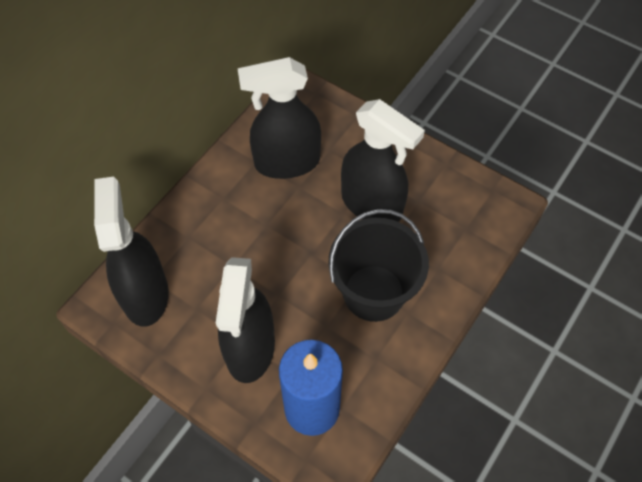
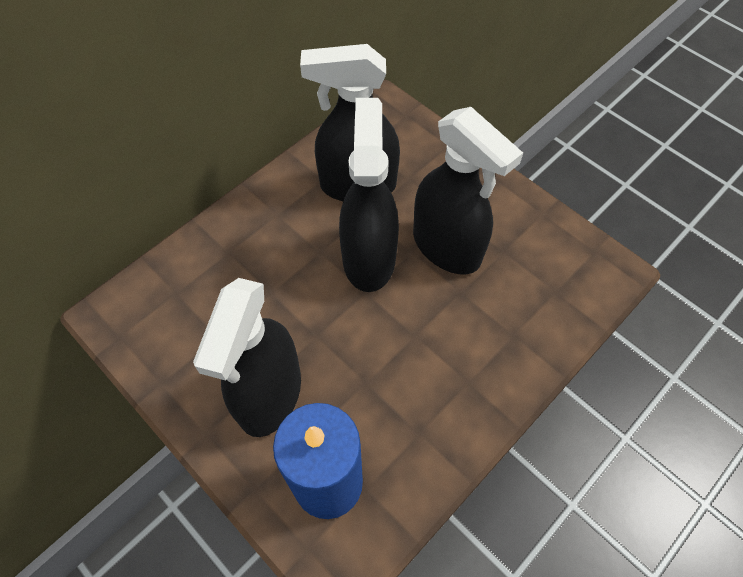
camera: 10 degrees right, 0 degrees up
(145, 294) = (164, 309): black spray bottle -> black spray bottle (369, 258)
(373, 293) = (430, 351): black bucket -> none

